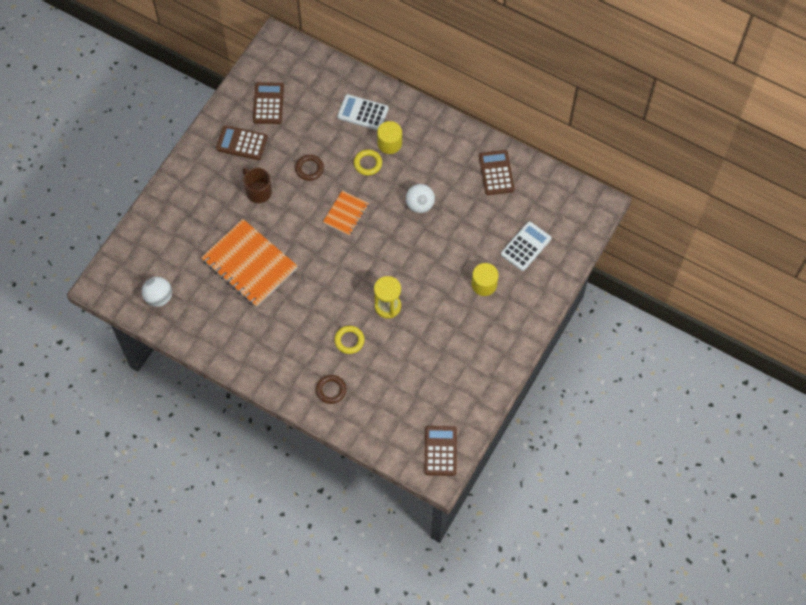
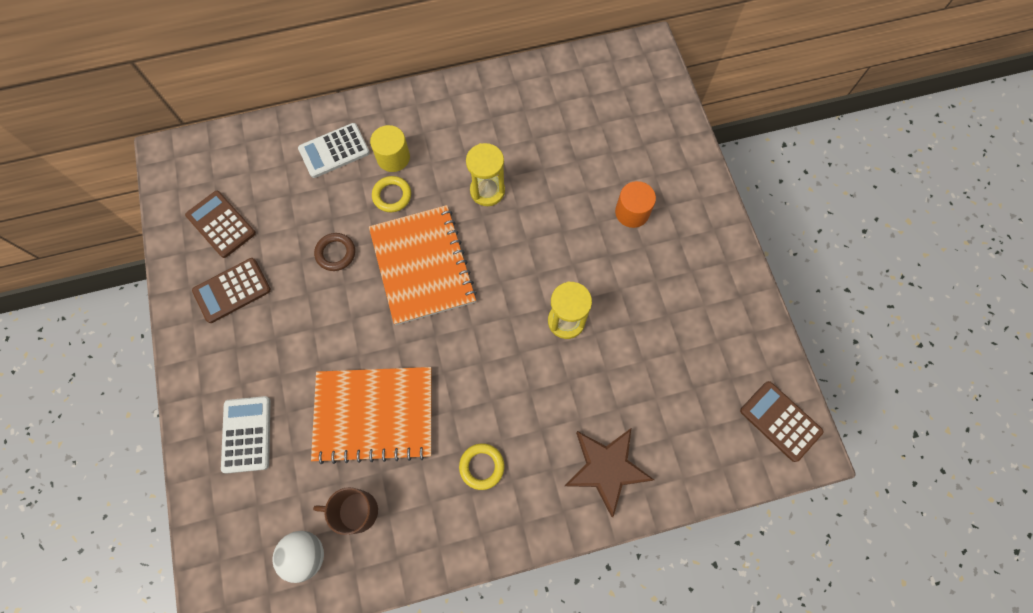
camera: 45 degrees left, 5 degrees up
(258, 191) = (303, 326): brown mug -> brown mug (356, 511)
(331, 390) = (606, 468): brown ring -> brown star
(346, 214) = (422, 265): orange notebook -> orange notebook, size x1.90
(349, 340) = (567, 395): yellow ring -> yellow ring (482, 466)
(420, 205) = (487, 191): white ball -> yellow hourglass
(484, 284) = (632, 212): yellow cylinder -> orange cylinder
(496, 173) = (526, 99): brown calculator -> none
(525, 246) = (628, 142): white calculator -> white calculator (246, 434)

